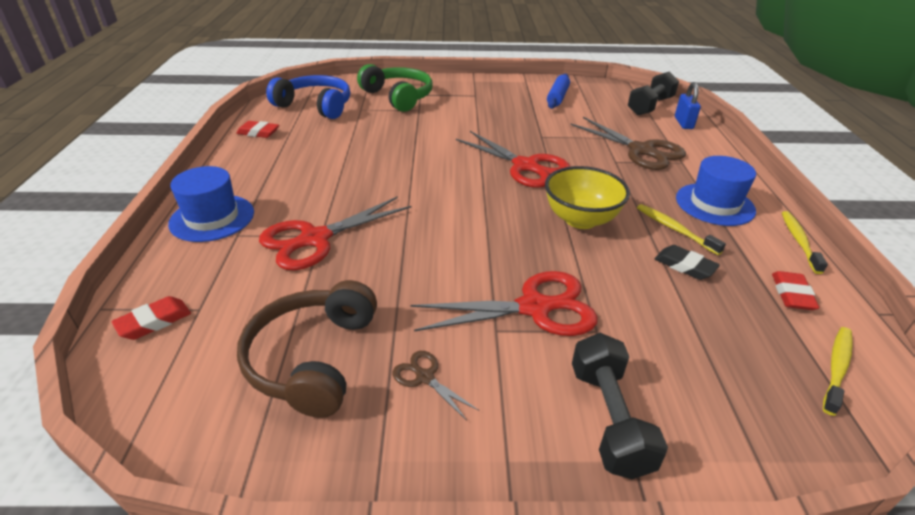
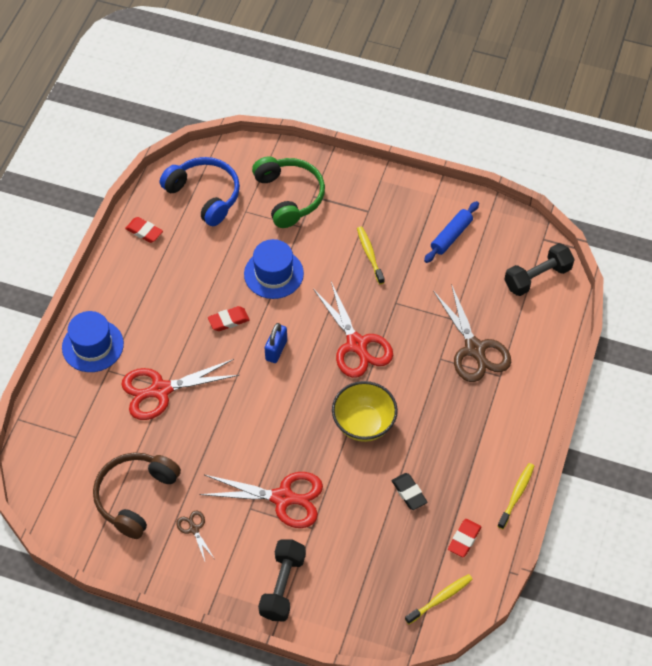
camera: 20 degrees right, 20 degrees up
(154, 322) = (49, 440): red eraser -> red eraser (228, 320)
(674, 229) = (429, 455): yellow toothbrush -> yellow toothbrush (369, 254)
(683, 123) = (549, 316): blue padlock -> blue padlock (276, 350)
(715, 204) = (484, 437): blue hat -> blue hat (273, 274)

